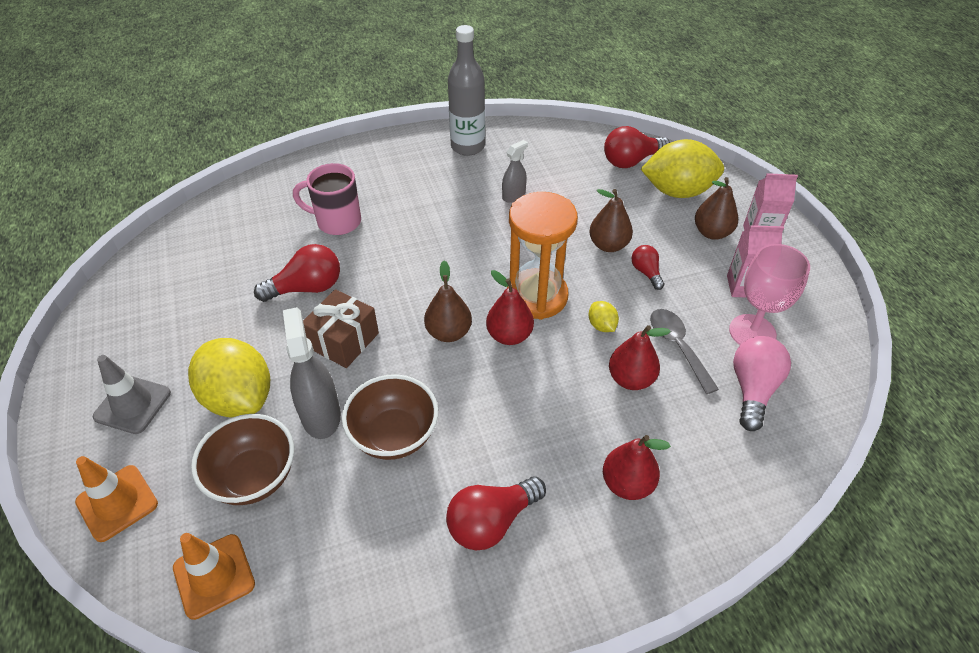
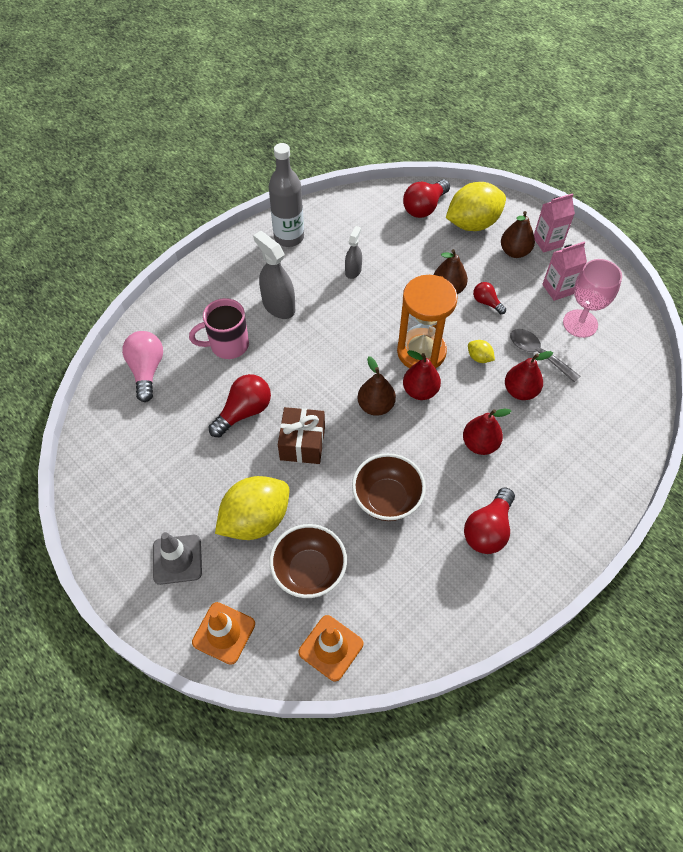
camera: 25 degrees left, 10 degrees up
(239, 398) = (256, 519): yellow lemon -> yellow lemon turned 60 degrees counterclockwise
(321, 415) = (325, 506): grey spray bottle -> grey spray bottle (278, 306)
(627, 484) = (557, 467): red pear -> red pear (480, 444)
(752, 389) = (600, 367): pink light bulb -> pink light bulb (147, 370)

